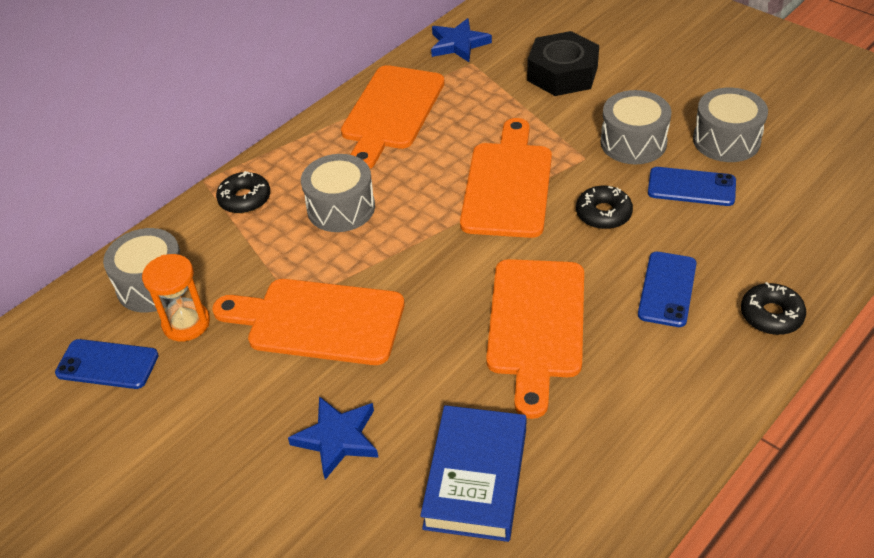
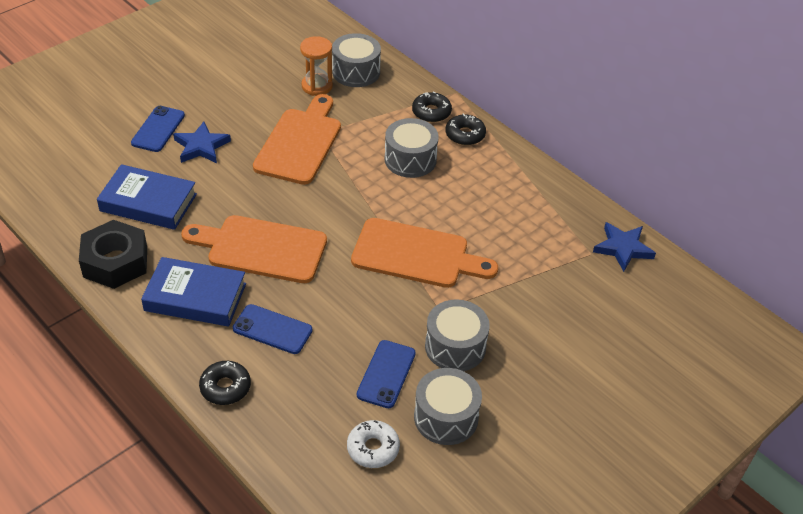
camera: 90 degrees right, 0 degrees up
(107, 364) = (293, 56): blue phone -> blue phone (158, 129)
(391, 112) = (524, 195): orange cutting board -> none
(562, 74) = (567, 315): black nut -> black nut (115, 262)
(603, 214) = (367, 308): black donut -> black donut (465, 135)
(643, 376) = (195, 297): none -> blue book
(790, 185) = (373, 448): none -> white donut

